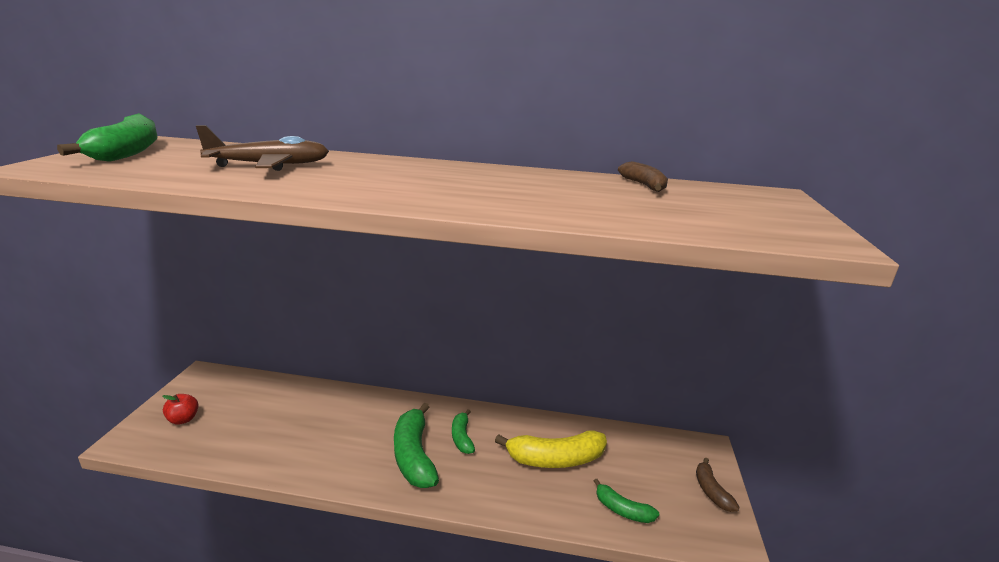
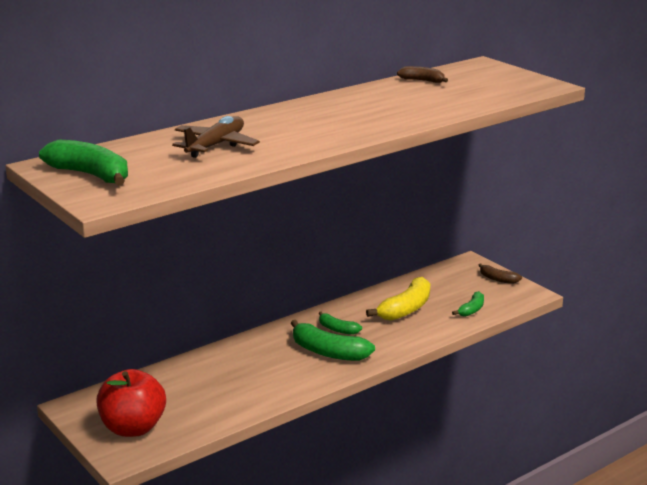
camera: 45 degrees left, 0 degrees up
(183, 419) = (133, 428): red apple -> red apple, size x2.18
(622, 510) = (471, 310): green banana -> green banana turned 45 degrees counterclockwise

